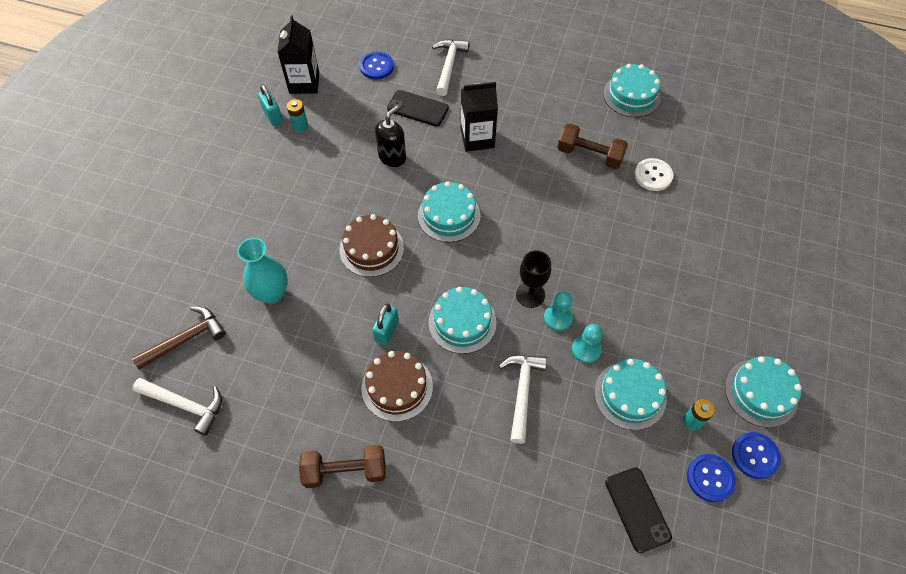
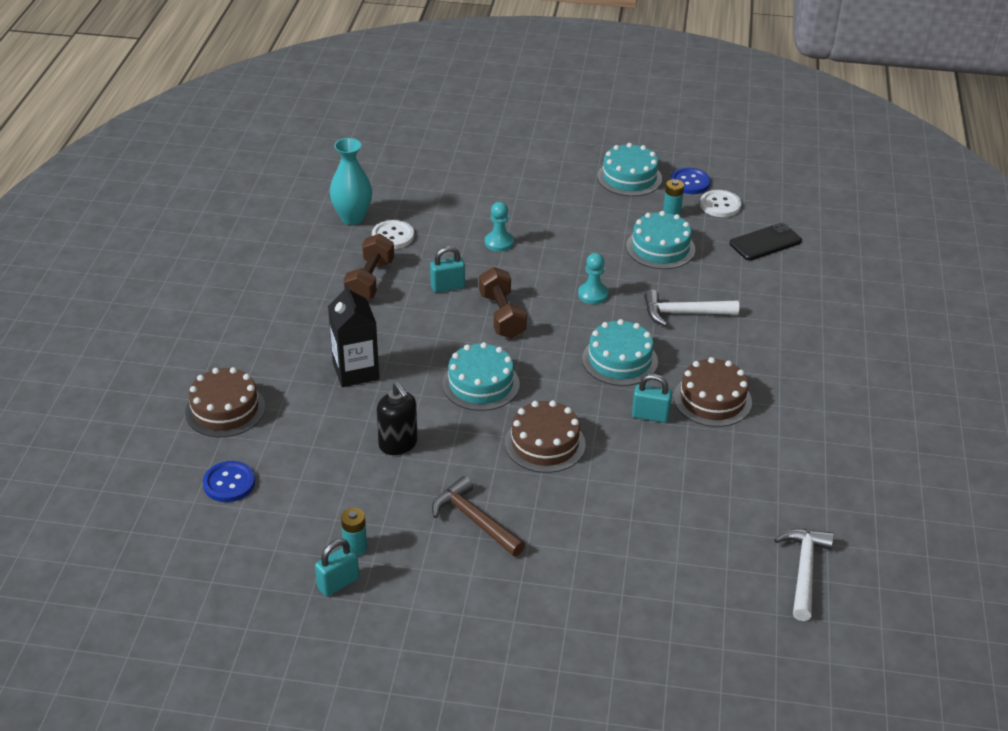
camera: 100 degrees left, 20 degrees down
(185, 339) = (723, 592): brown hammer -> brown hammer (474, 520)
(272, 293) = (634, 523): turquoise vase -> turquoise vase (352, 217)
(304, 83) = (267, 560): black carton -> none
(345, 471) = (816, 424): brown dumbbell -> brown dumbbell (502, 316)
(392, 157) = (398, 444): black soap dispenser -> black soap dispenser turned 150 degrees counterclockwise
(418, 108) = (309, 431): black phone -> none
(449, 65) = (225, 409): white hammer -> brown cake
(530, 294) = (570, 314): black goblet -> none
(578, 207) = (447, 287): none -> turquoise padlock
(586, 349) = (622, 275): turquoise pawn -> turquoise pawn (499, 242)
(631, 95) = (272, 252): turquoise cake -> none
(710, 478) = (720, 205): blue button -> white button

